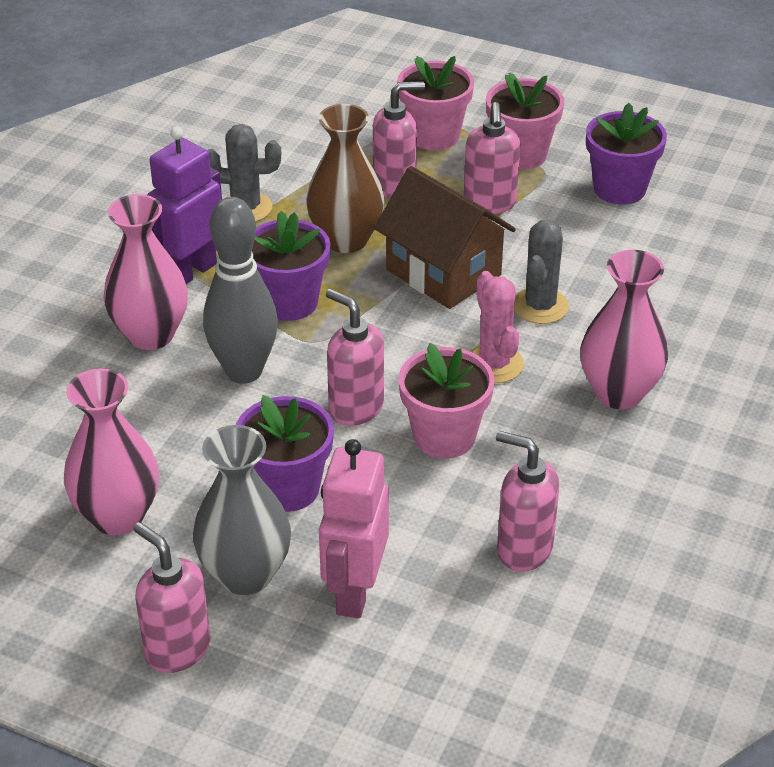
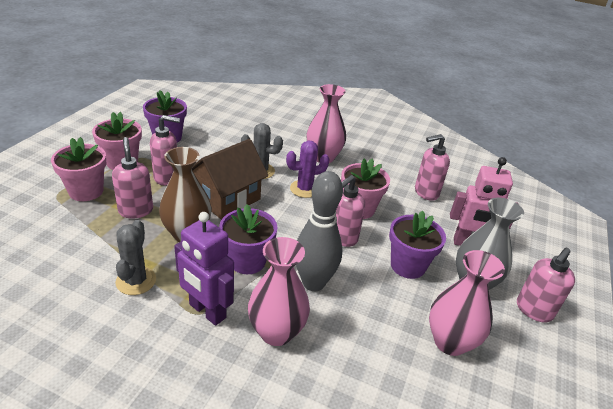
camera: 95 degrees left, 5 degrees down
(494, 364) = (304, 189): pink cactus -> purple cactus
(523, 549) = (426, 192): pink soap dispenser -> pink soap dispenser turned 45 degrees clockwise

